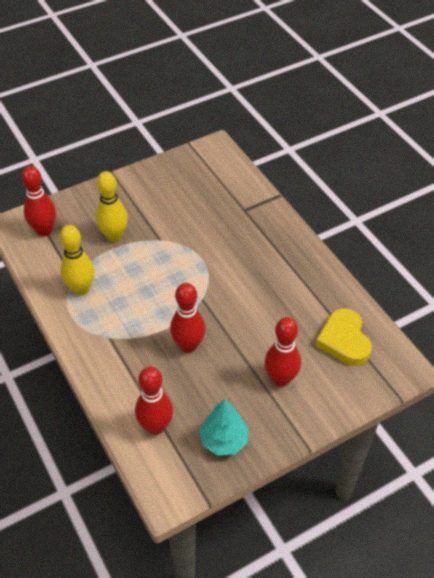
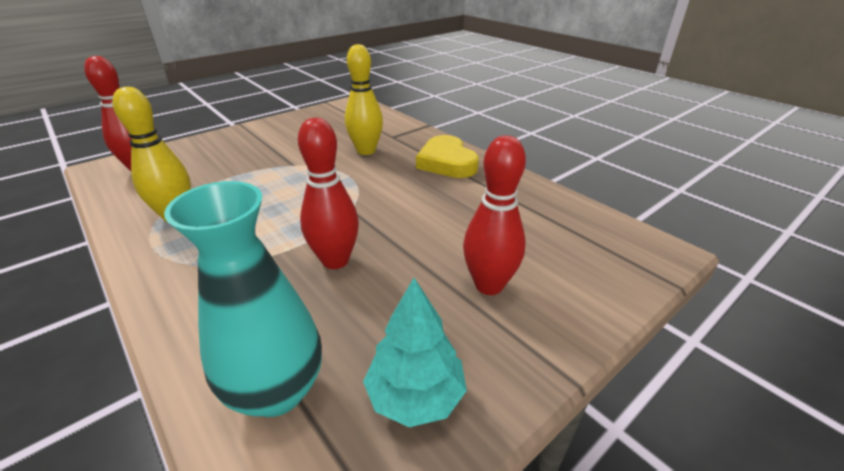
camera: 10 degrees left, 15 degrees down
(114, 236) = (235, 166): yellow bowling pin -> yellow bowling pin (366, 151)
(156, 426) = (277, 390): red bowling pin -> turquoise vase
(344, 340) = (559, 230): yellow heart -> yellow heart (447, 162)

